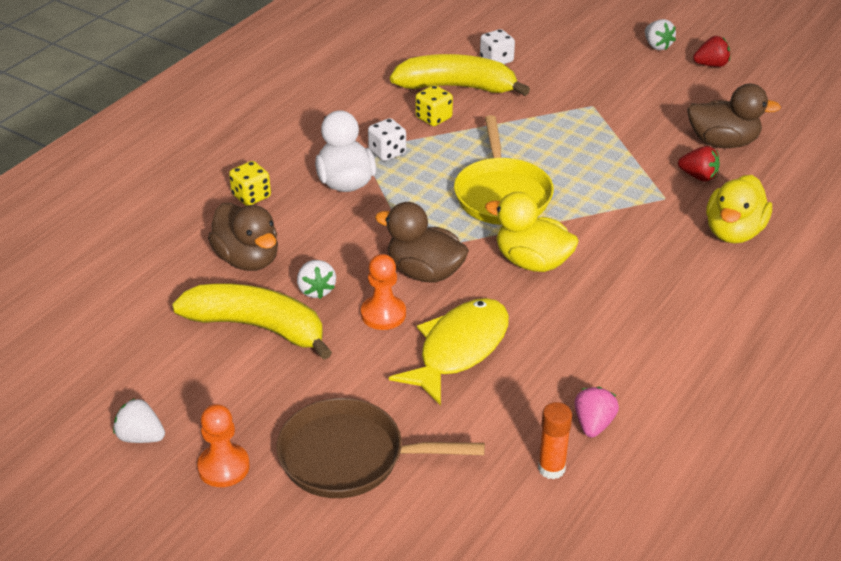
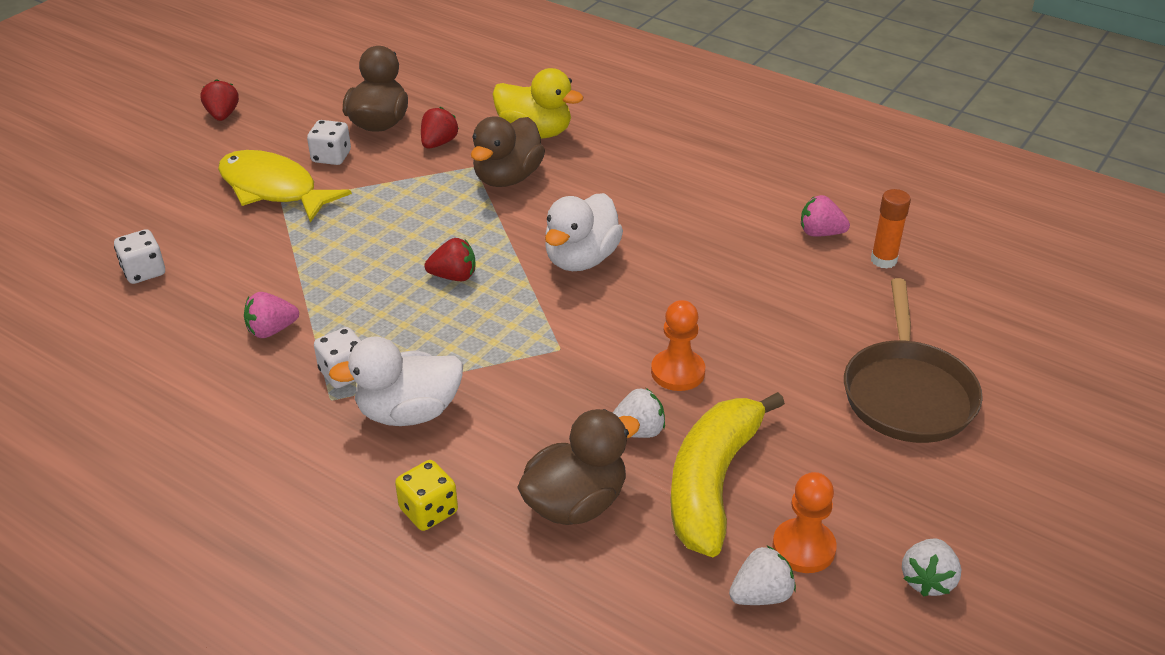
camera: 90 degrees left, 0 degrees up
(223, 467) = (952, 495): orange pawn -> orange pawn (803, 548)
(424, 272) = (600, 339): brown duck -> brown duck (507, 178)
(433, 118) = (272, 330): yellow dice -> pink strawberry
(457, 87) = (200, 308): yellow banana -> none
(459, 349) = (729, 314): yellow fish -> yellow fish (273, 189)
(502, 194) = (454, 276): yellow pan -> red strawberry
(532, 262) = (581, 259): yellow duck -> white duck
(657, 46) = (164, 146): white strawberry -> white strawberry (761, 595)
(661, 122) = (331, 157): none -> white dice

